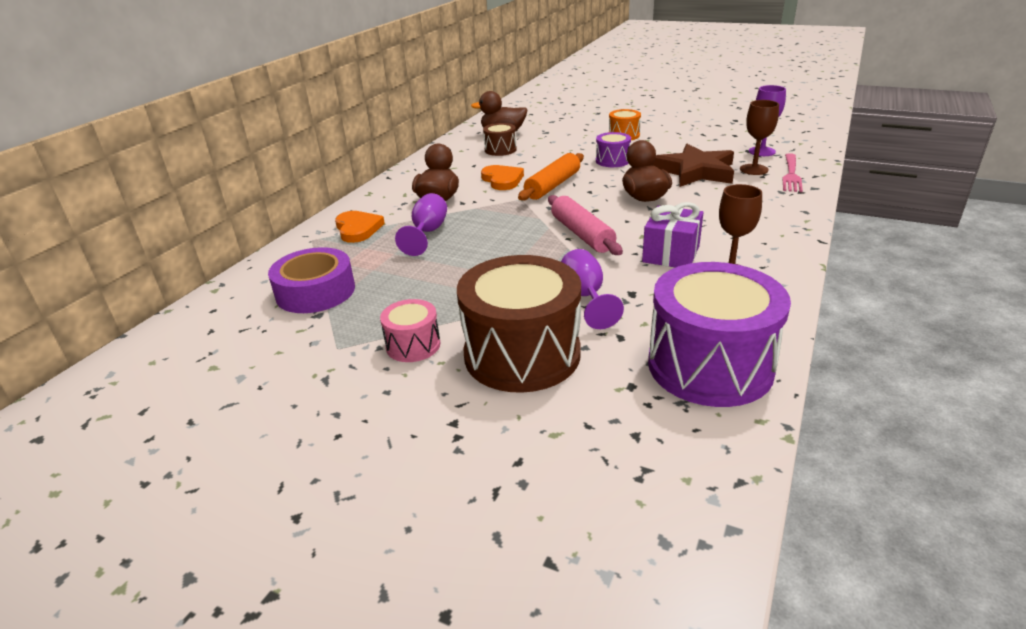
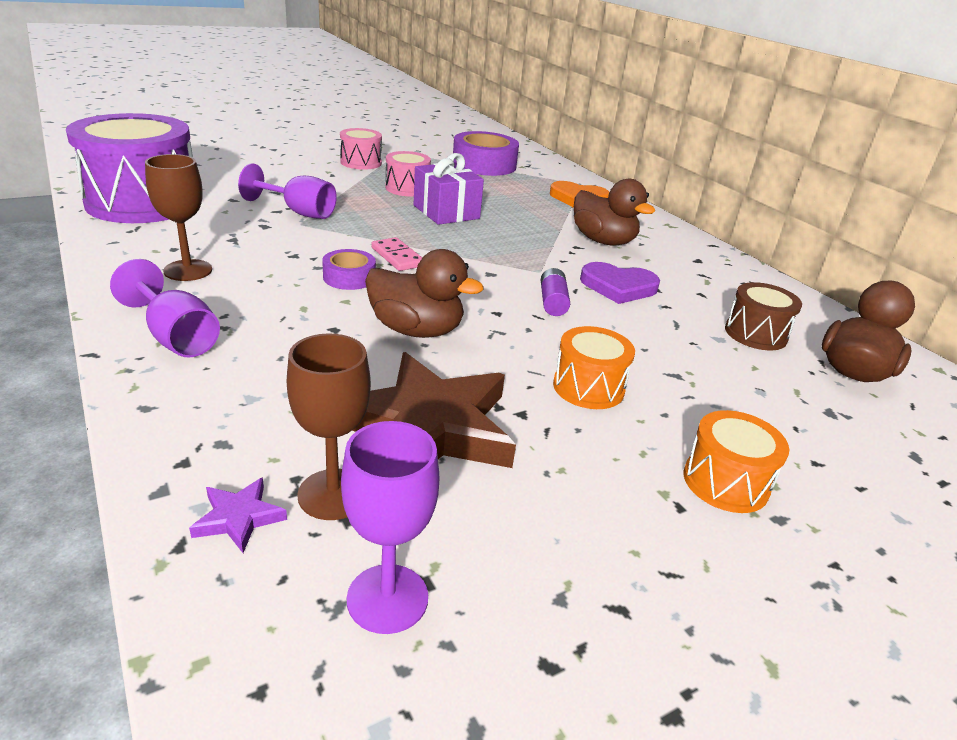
camera: 120 degrees right, 0 degrees up
(427, 233) = (524, 213): purple goblet -> purple goblet (176, 337)
(450, 289) = (407, 188): none -> pink drum
(502, 180) = (618, 287): orange heart -> purple heart
(522, 354) = (286, 175): brown drum -> none
(552, 185) = (552, 302): orange rolling pin -> purple battery
(582, 234) = (397, 257): pink rolling pin -> pink domino
(612, 161) = (588, 387): purple drum -> orange drum
(633, 232) = (349, 277): none -> purple tape
(671, 254) = (275, 268): purple gift -> purple gift (446, 212)
(791, 174) = (239, 518): pink fork -> purple star

